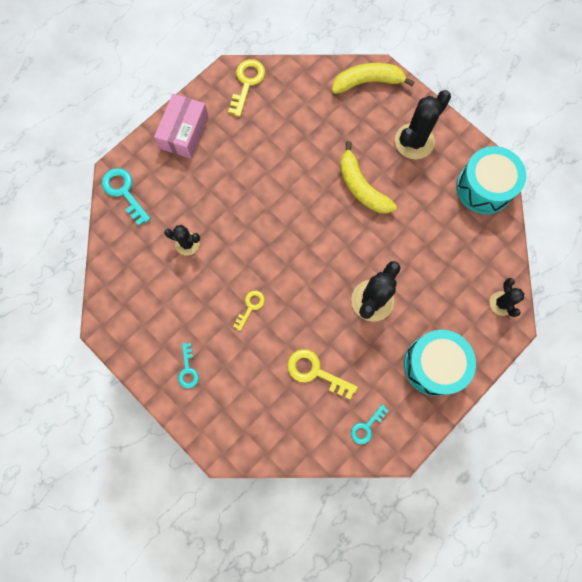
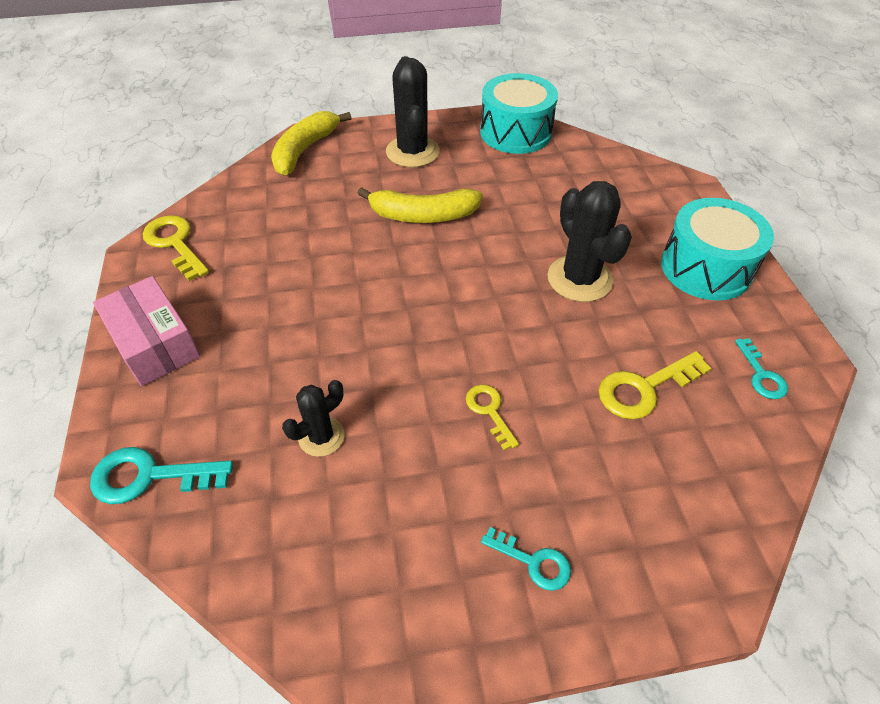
camera: 55 degrees left, 25 degrees down
(501, 303) = (661, 181): black cactus -> none

